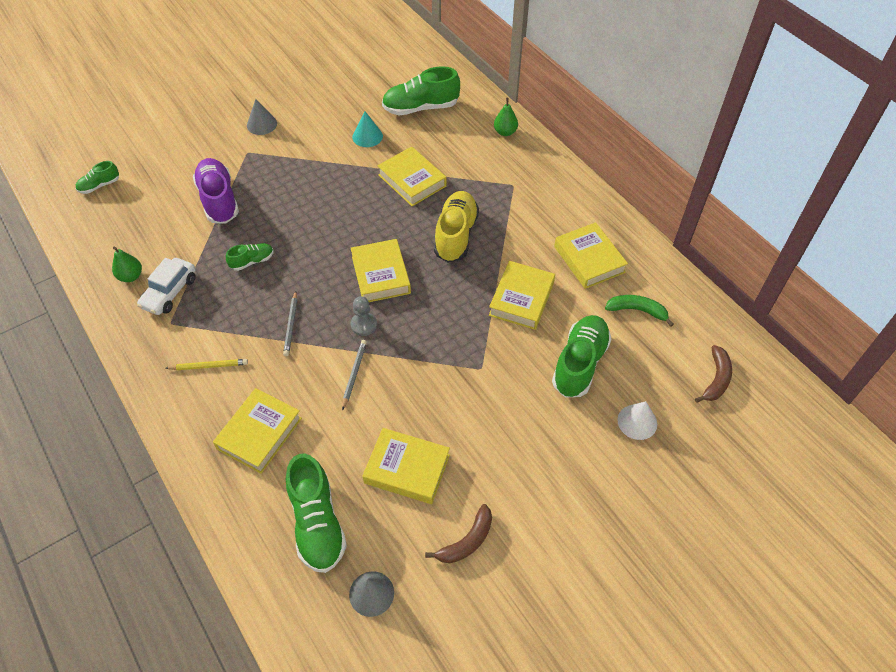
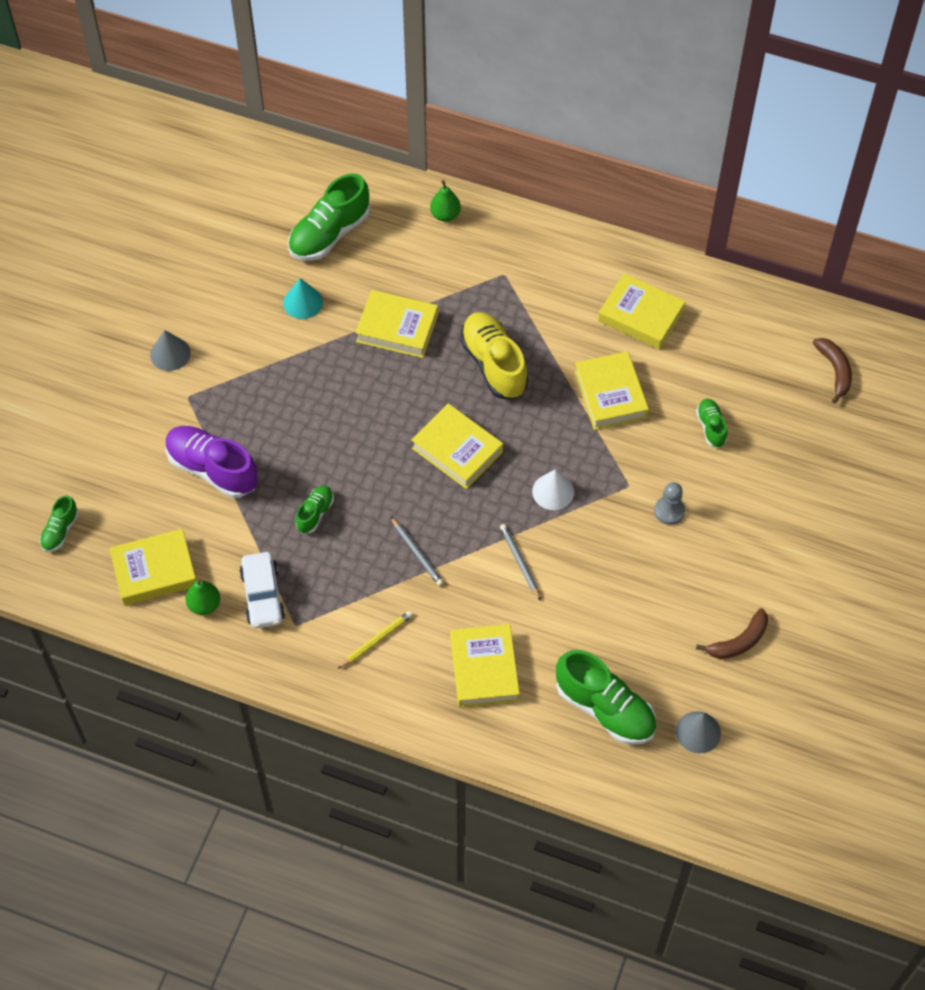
camera: 35 degrees left, 5 degrees up
(364, 325) = (486, 510): grey pawn -> grey pawn (669, 511)
(407, 469) = (640, 615): yellow book -> yellow book (154, 571)
(467, 541) = (739, 641): brown banana -> brown banana turned 45 degrees clockwise
(579, 364) = (711, 427): green shoe -> green shoe, size x0.52
(637, 310) = (722, 343): green banana -> none
(637, 422) = (798, 451): white cone -> white cone (553, 491)

